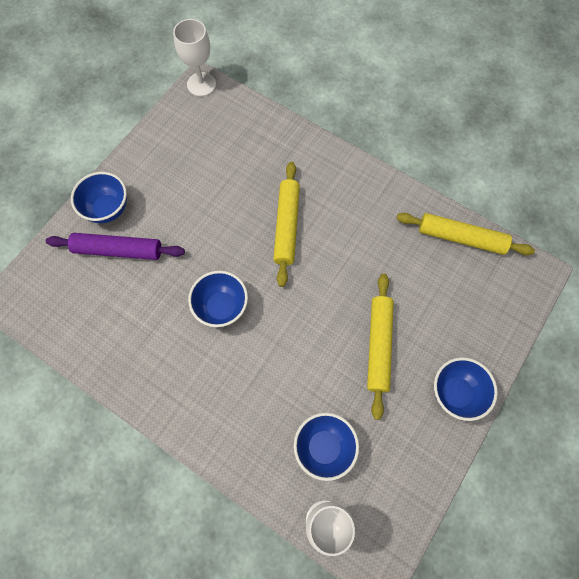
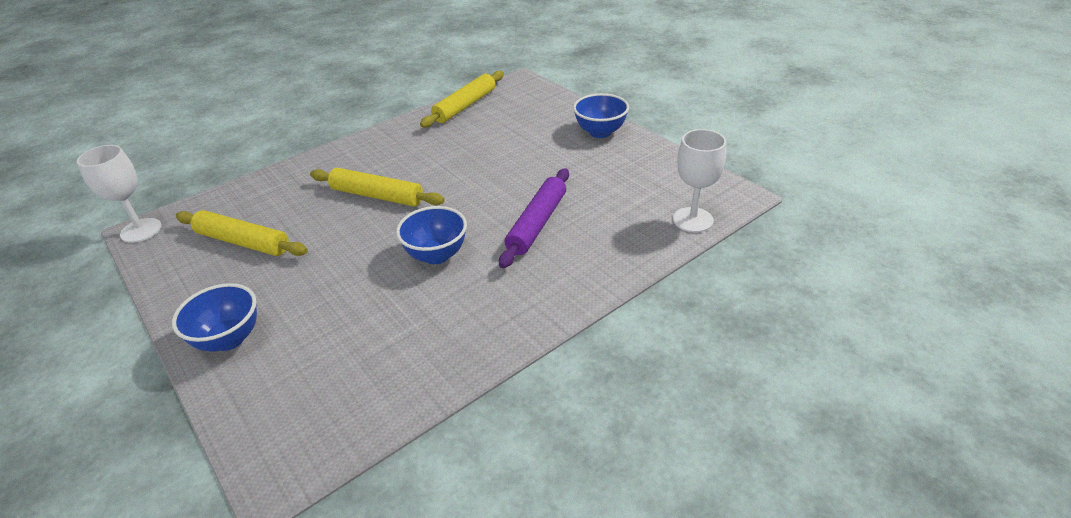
camera: 70 degrees left, 30 degrees down
(118, 250) = (297, 336): purple rolling pin -> purple rolling pin (537, 223)
(324, 447) = (622, 209): blue bowl -> none
(378, 346) = (538, 162): yellow rolling pin -> yellow rolling pin (243, 242)

